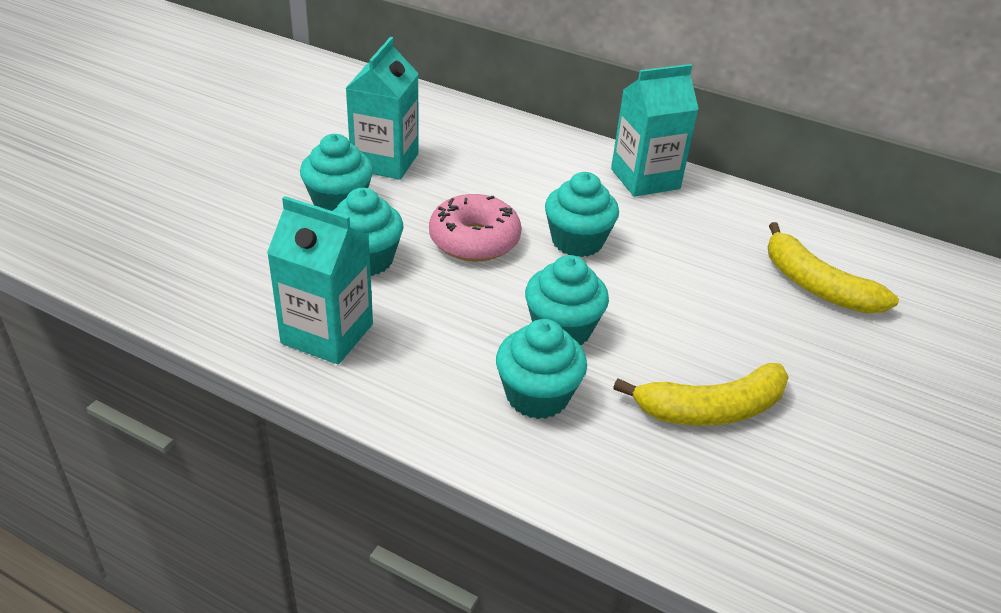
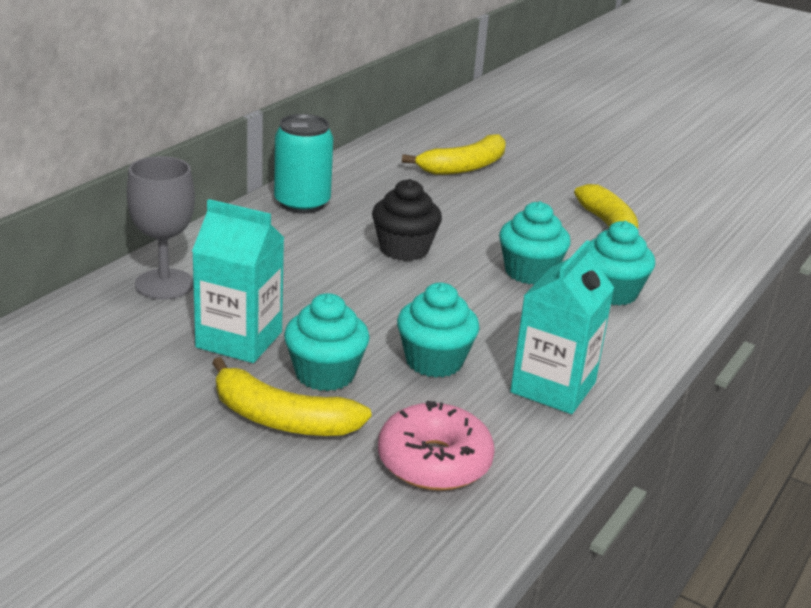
camera: 85 degrees left, 10 degrees down
(274, 186) = (281, 419): none -> yellow banana
(462, 124) = (164, 284): none -> grey goblet
(474, 240) = (400, 299): pink donut -> pink donut (434, 462)
(577, 241) = (404, 249): turquoise cupcake -> black cupcake
(645, 179) = (302, 203): turquoise carton -> turquoise can

